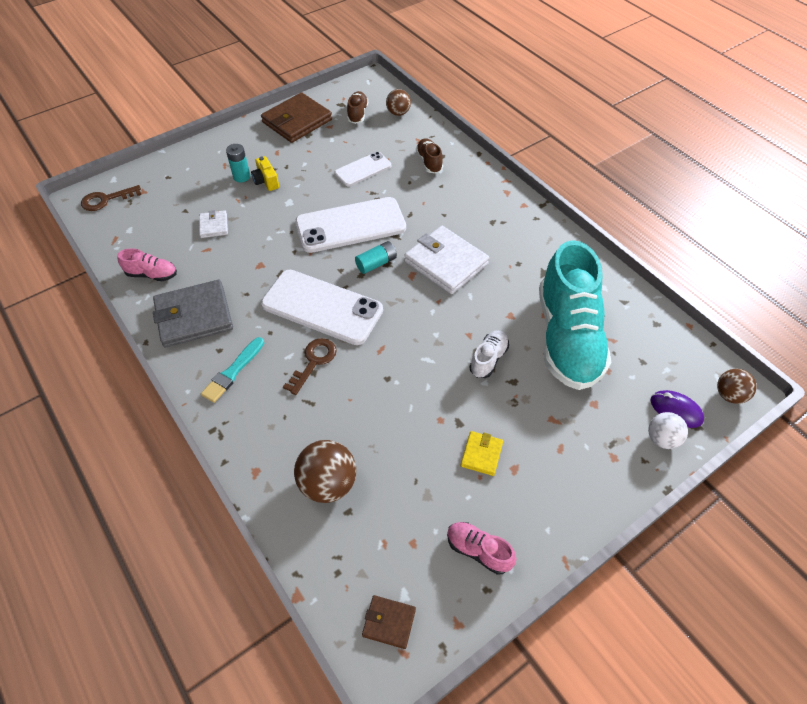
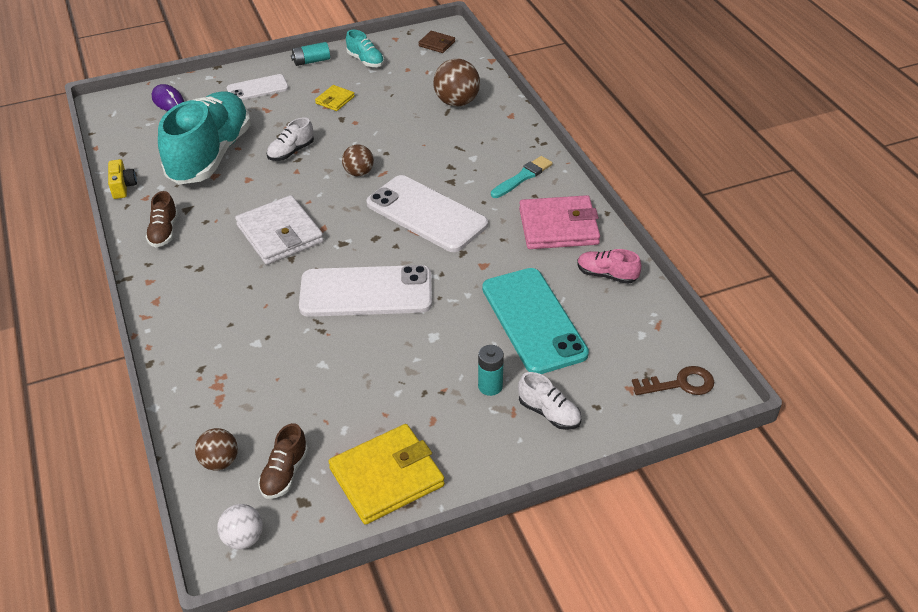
camera: 165 degrees left, 10 degrees down
(194, 316) = (558, 226): grey wallet -> pink wallet
(200, 168) = (549, 413): none -> white shoe
(213, 226) = (533, 320): white wallet -> turquoise phone
(266, 181) = (457, 372): yellow camera -> yellow camera (123, 187)
(297, 121) = (387, 477): brown wallet -> yellow wallet
(313, 362) = (447, 173): brown key -> none
(363, 169) = (319, 367): white phone -> white phone (257, 88)
(376, 263) = (354, 245): turquoise battery -> turquoise battery (311, 61)
(429, 162) = (225, 361): brown shoe -> brown shoe (164, 232)
(478, 550) = (365, 61): pink shoe -> turquoise shoe
(662, 439) = (195, 89): white ball -> white ball (243, 538)
(729, 395) = (117, 102): brown ball -> brown ball (359, 173)

